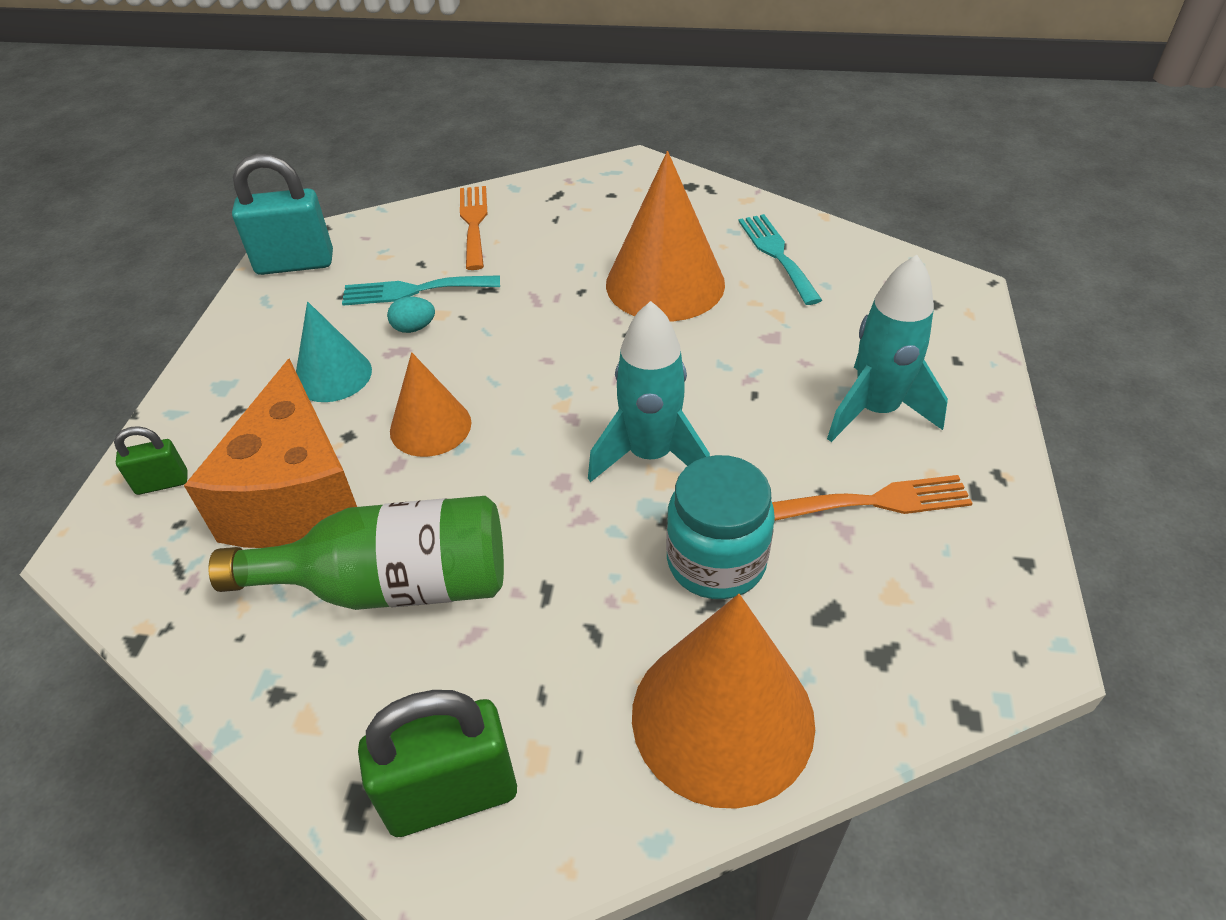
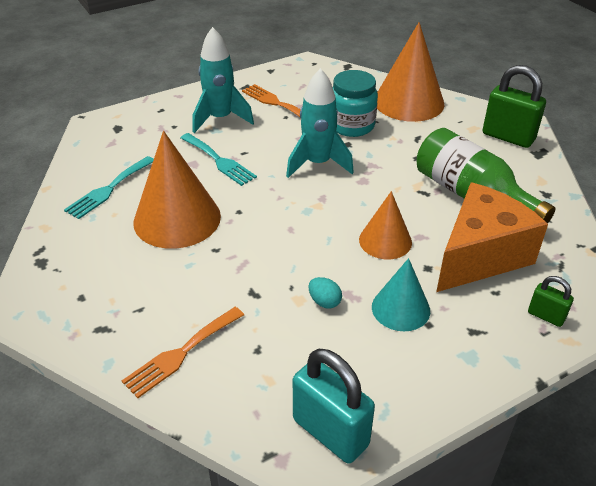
camera: 130 degrees left, 5 degrees down
(414, 290) = (290, 329): turquoise fork -> turquoise fork (219, 161)

